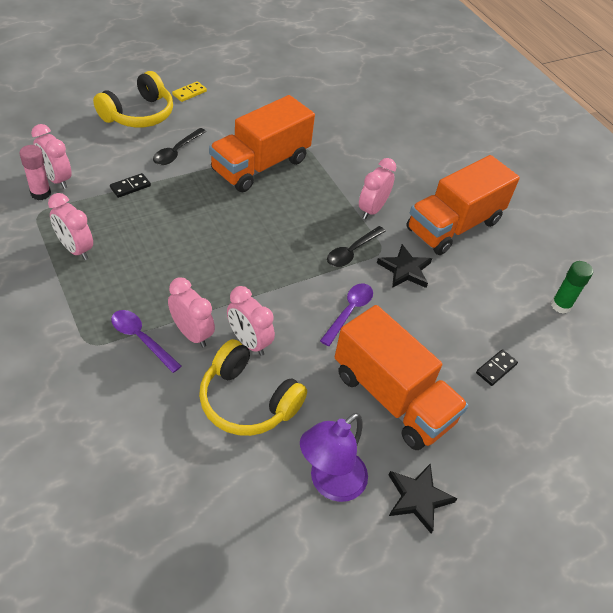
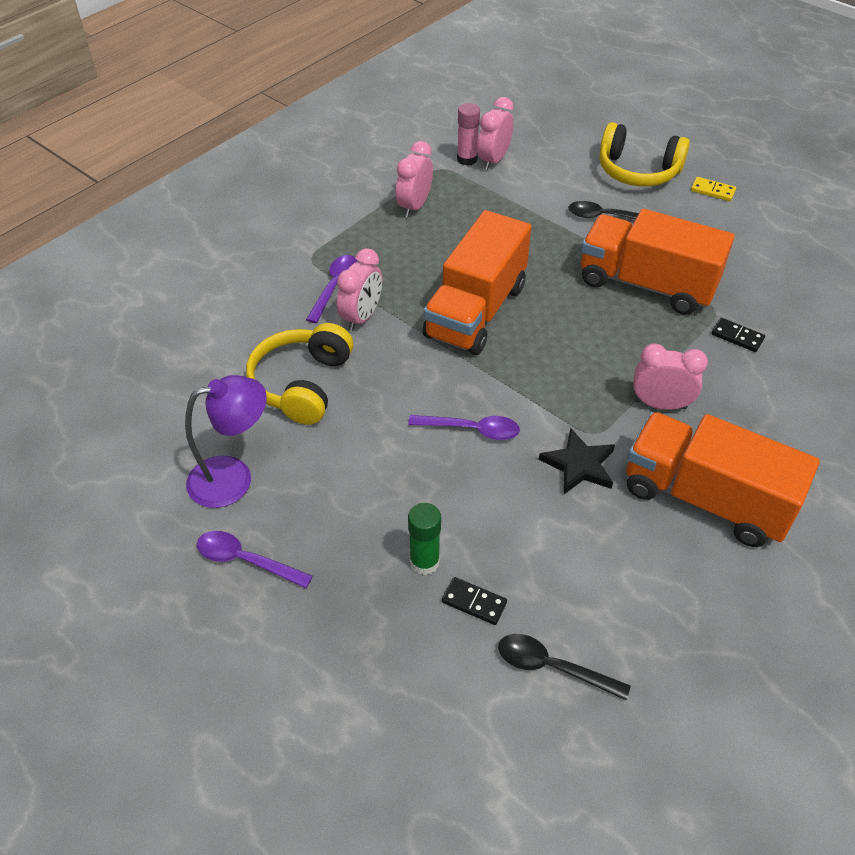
camera: 75 degrees right, 0 degrees up
(130, 187) = (524, 206): black domino -> black domino (737, 337)
(249, 342) = (376, 361): pink clock -> none
(329, 483) = (233, 478): purple lamp -> purple lamp turned 135 degrees clockwise
(352, 252) = (570, 406): black spoon -> black spoon (552, 667)
(392, 397) = (369, 503): orange truck -> orange truck (476, 311)
(418, 498) = (246, 560): black star -> purple spoon
(560, 305) = (645, 666): green glue stick -> green glue stick (424, 562)

